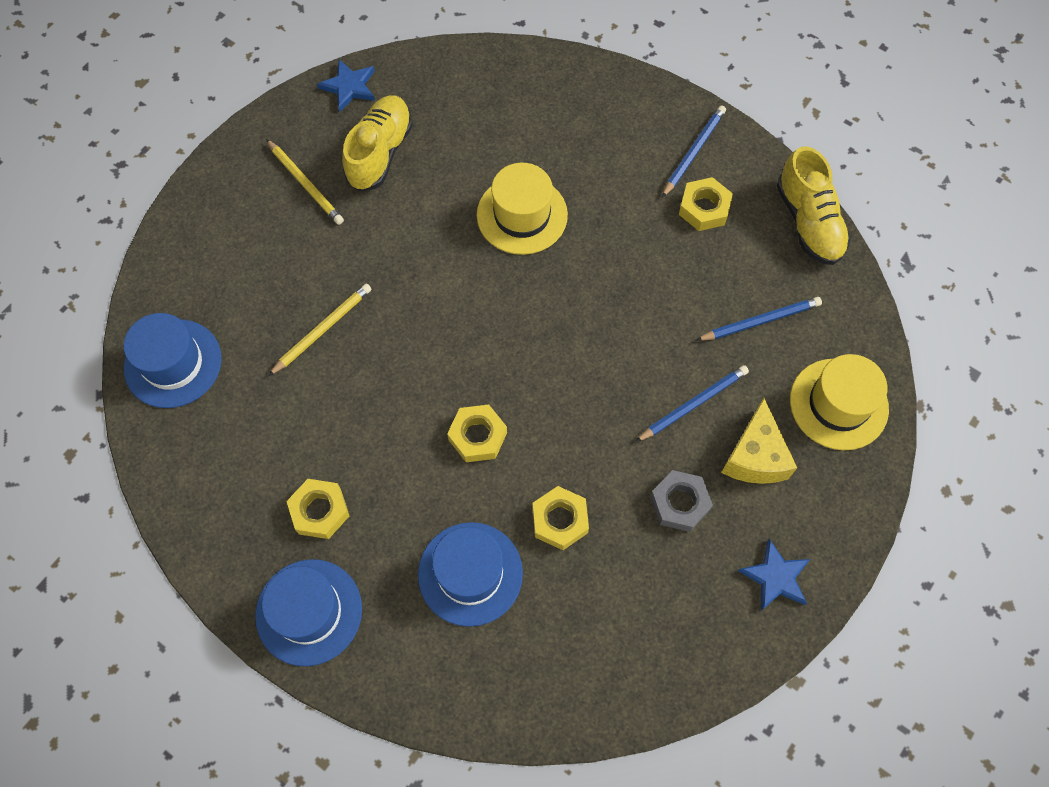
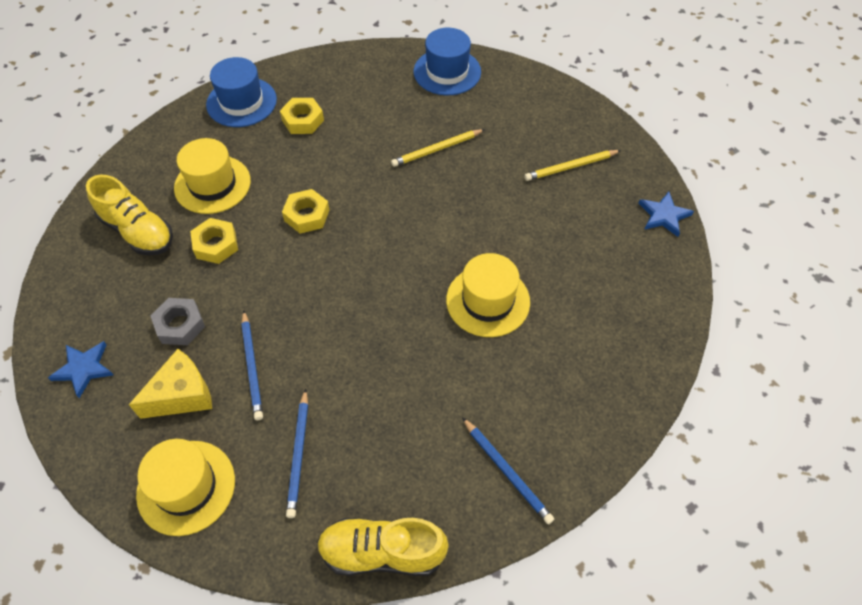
camera: 110 degrees right, 10 degrees down
(322, 329) = (437, 150): yellow pencil -> yellow pencil turned 90 degrees clockwise
(380, 153) = (586, 220): yellow shoe -> yellow shoe (137, 231)
(470, 573) = (212, 184): blue hat -> yellow hat
(704, 208) = (437, 454): yellow nut -> none
(755, 456) = (182, 395): yellow cheese -> yellow cheese turned 120 degrees clockwise

